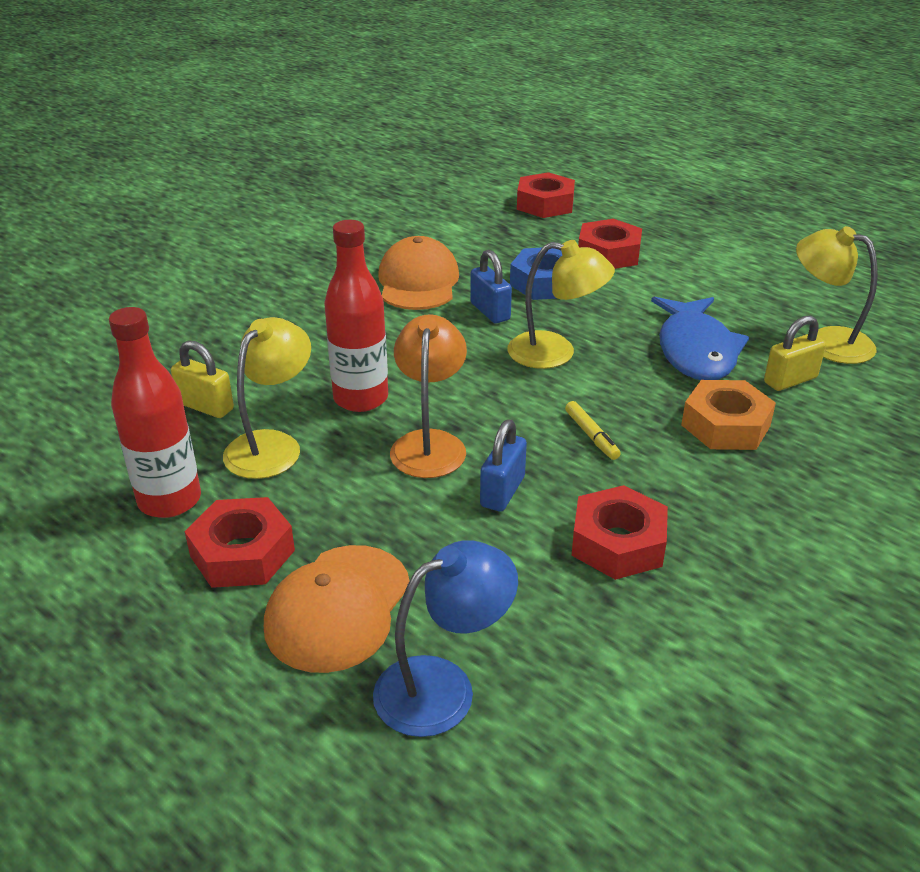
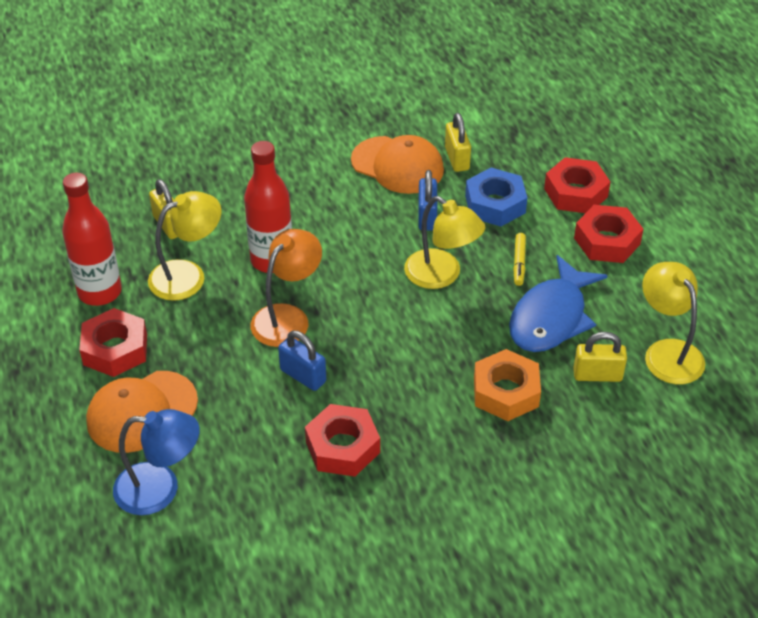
camera: 30 degrees right, 10 degrees up
(418, 282) = (397, 165): orange cap -> orange cap turned 90 degrees clockwise
(471, 261) = (457, 159): none -> yellow padlock
(502, 491) = (303, 376): blue padlock -> blue padlock turned 75 degrees clockwise
(545, 204) = (573, 116): red nut -> red nut (607, 241)
(591, 436) = (401, 358): yellow marker -> yellow marker (519, 263)

